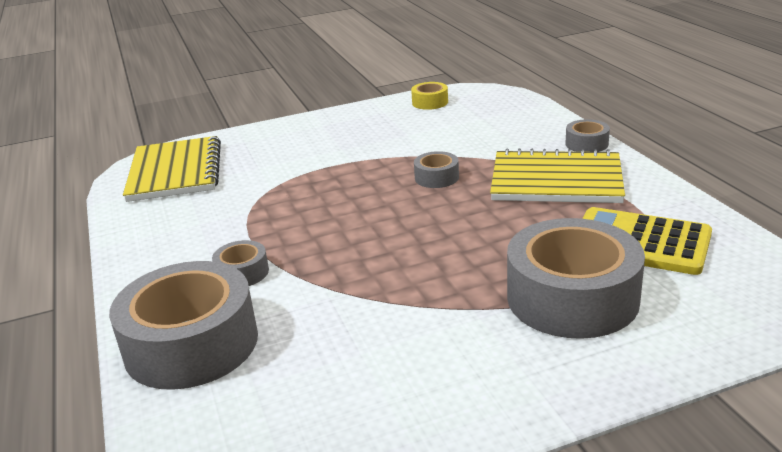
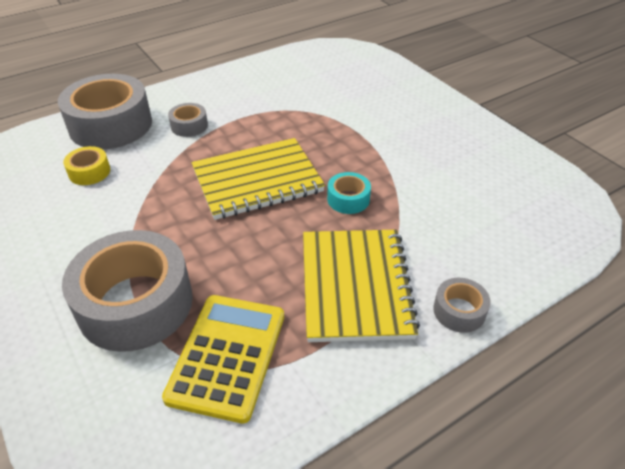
camera: 75 degrees right, 15 degrees up
(175, 172) = (334, 65): yellow notebook -> yellow notebook (257, 181)
(430, 102) = (530, 173): yellow tape -> yellow tape (89, 172)
(436, 177) = (348, 199): grey tape -> turquoise tape

